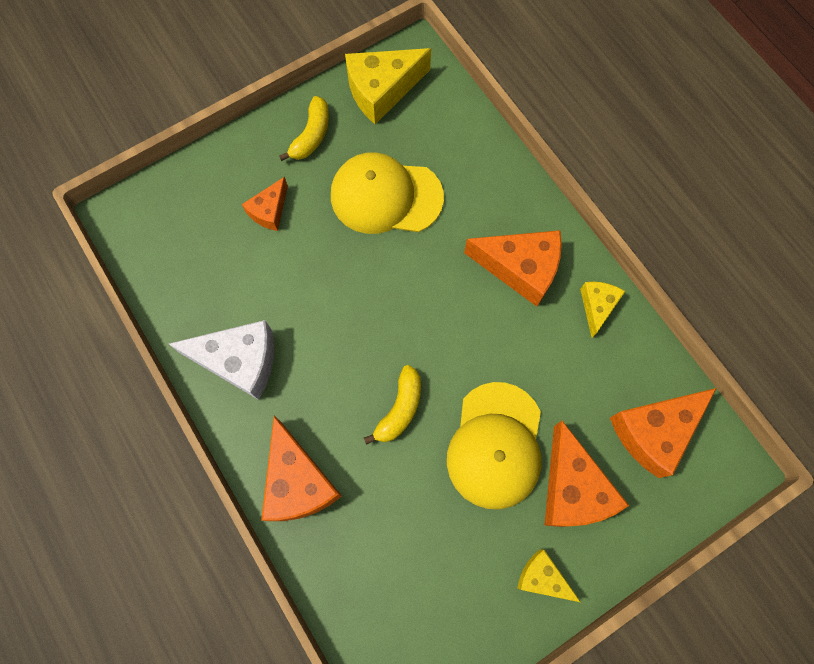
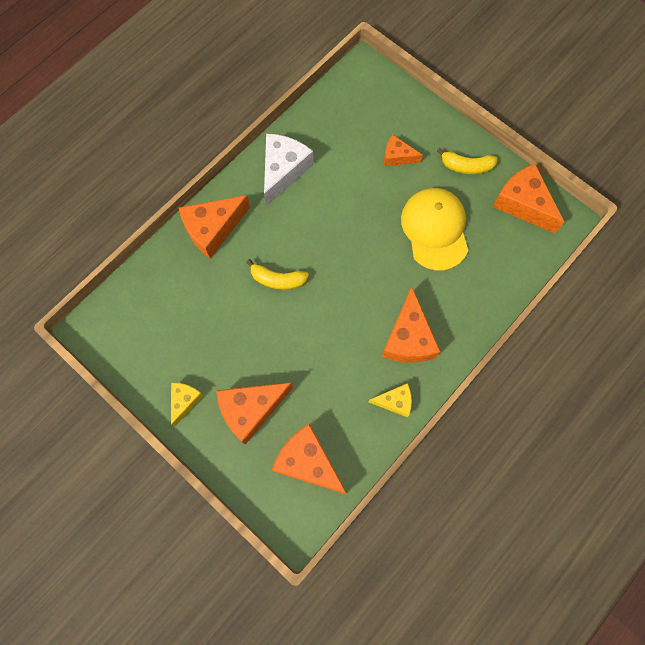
camera: 75 degrees right, 0 degrees up
(239, 361) = (283, 170): white cheese -> white cheese turned 150 degrees counterclockwise
(382, 90) = (523, 203): yellow cheese -> orange cheese
(495, 445) = (268, 349): yellow cap -> none

